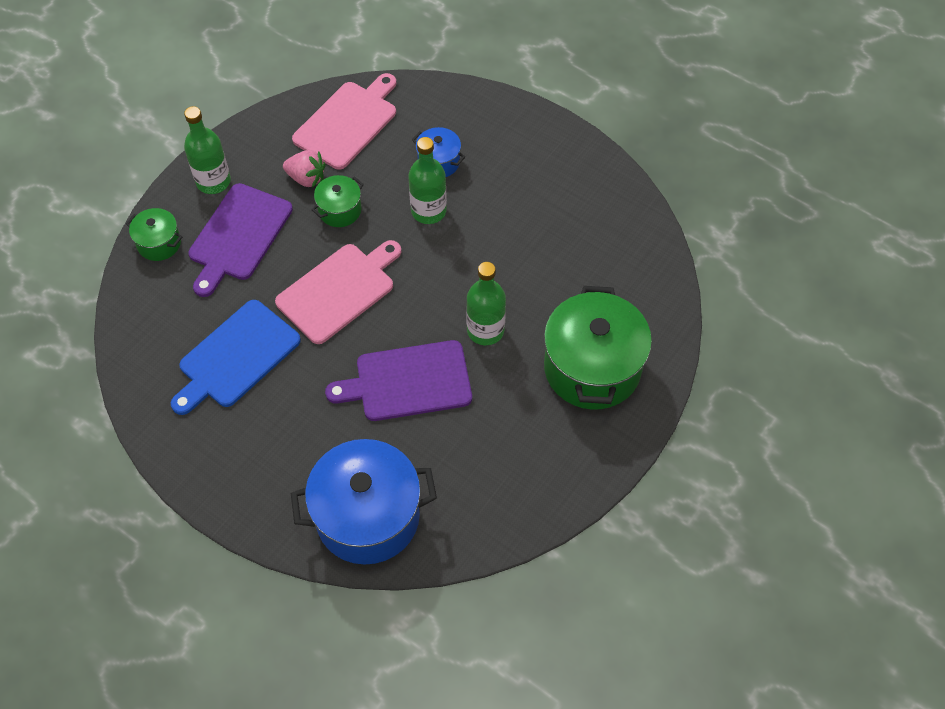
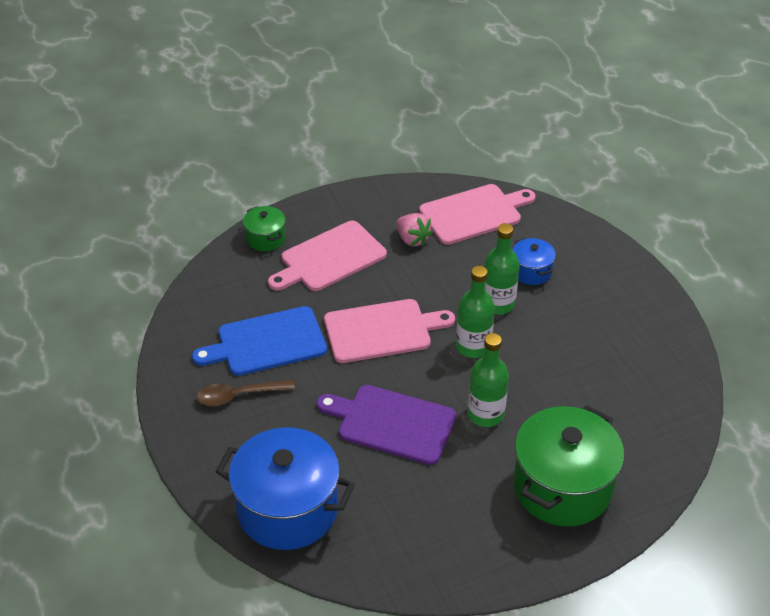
camera: 30 degrees right, 15 degrees down
(213, 181) = (337, 213): green bottle -> green bottle (473, 346)
(238, 236) = (329, 258): purple cutting board -> pink cutting board
(246, 427) = (238, 396): none -> brown spoon
(340, 210) = (423, 273): green pot -> none

